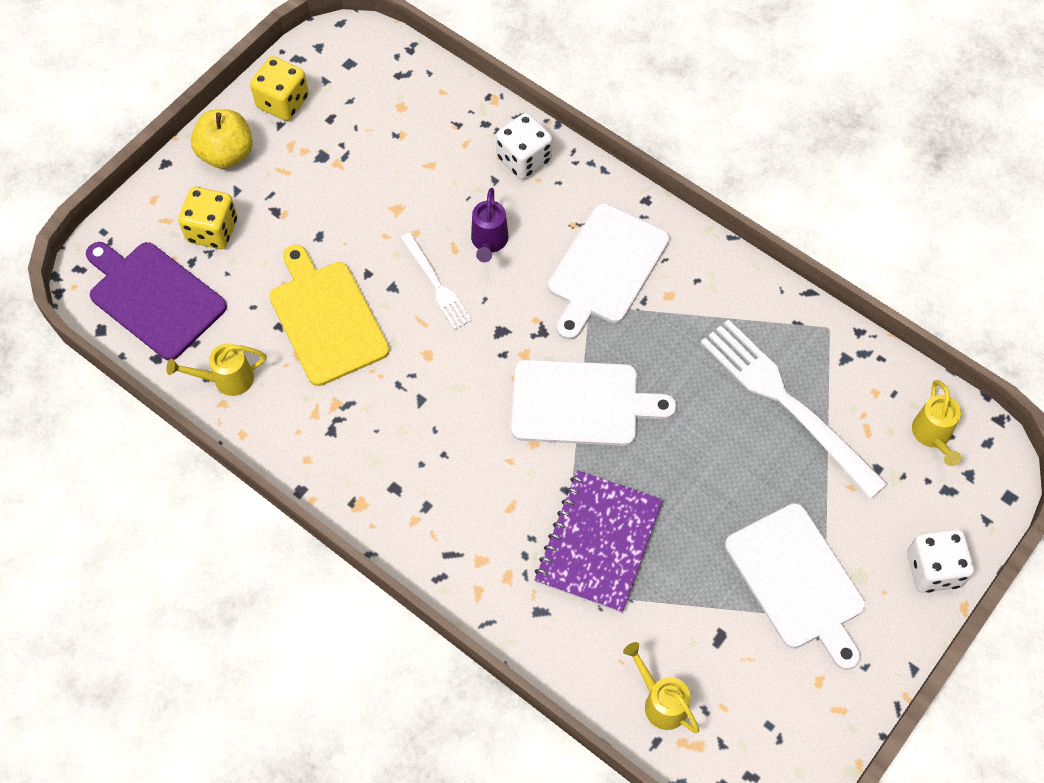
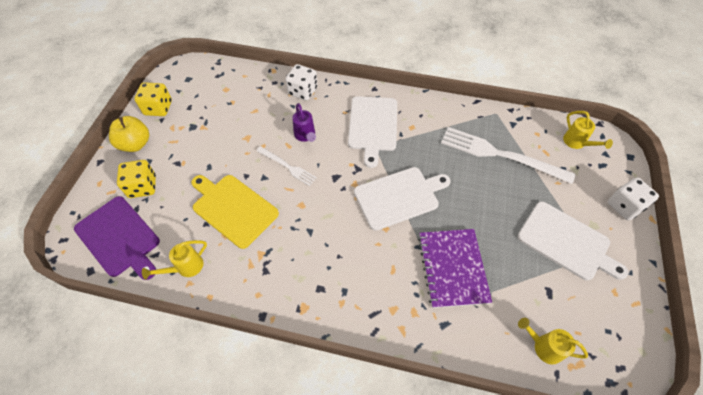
camera: 25 degrees left, 5 degrees down
(154, 297) = (119, 238): purple cutting board -> purple cutting board turned 150 degrees counterclockwise

